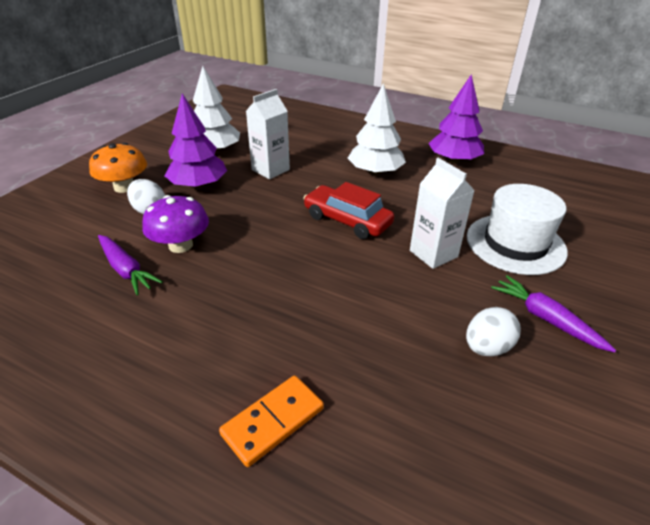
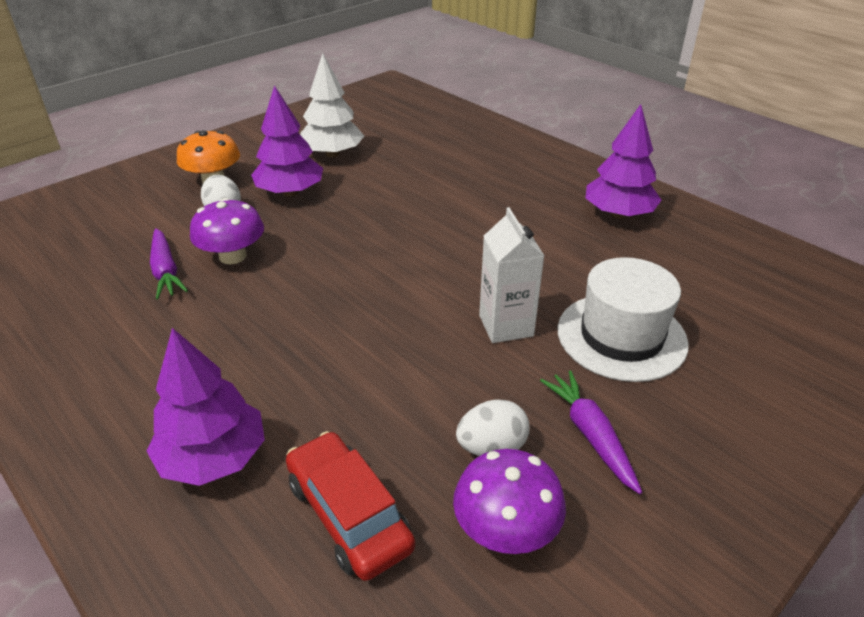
camera: 20 degrees right, 0 degrees up
(270, 170) = (380, 187): white carton -> none
(273, 421) = (214, 458): orange domino -> purple tree
(347, 220) = (429, 264): red car -> red car (349, 514)
(375, 172) = (504, 212): white tree -> none
(541, 408) = (506, 529): none -> purple mushroom

